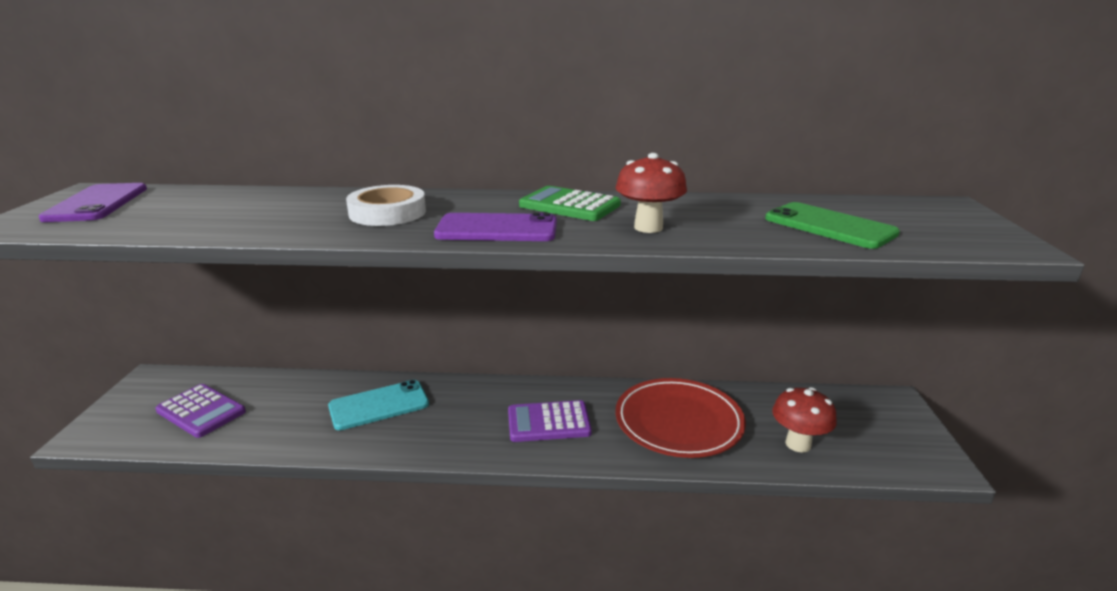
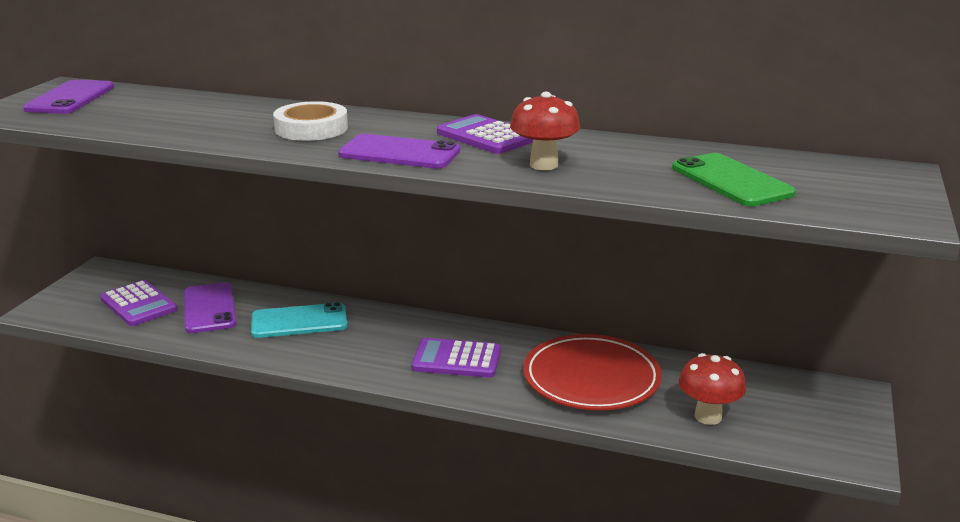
camera: 15 degrees right, 0 degrees up
(280, 404) = (209, 308): none -> purple phone
(569, 205) = (486, 136): green calculator -> purple calculator

